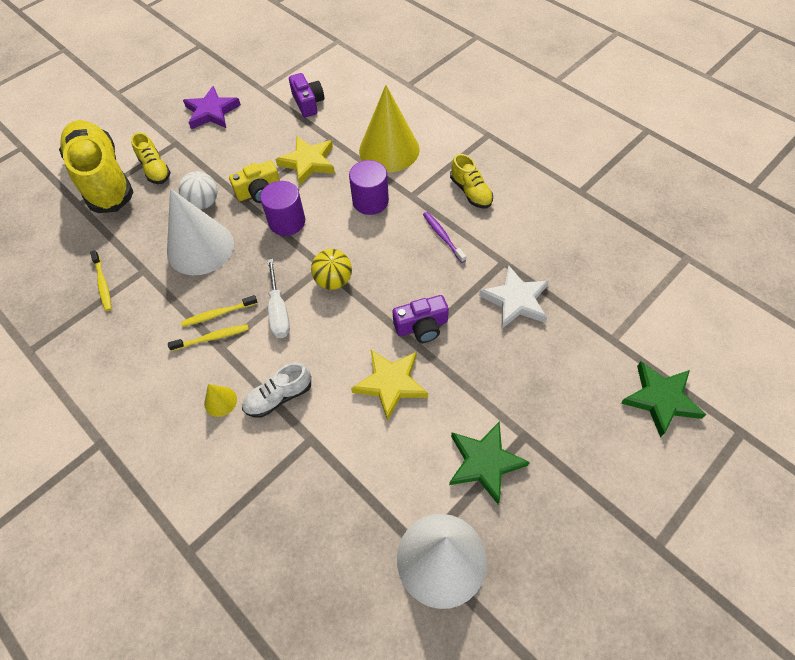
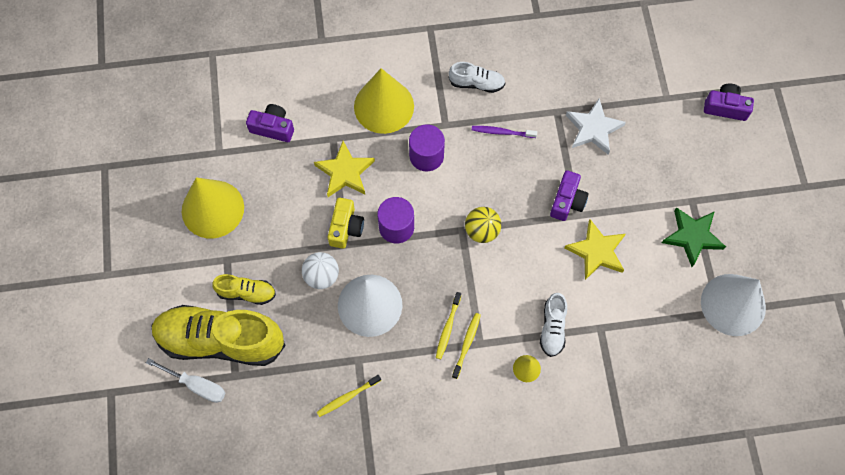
camera: 55 degrees left, 10 degrees up
(103, 284) = (347, 397): yellow toothbrush -> yellow toothbrush turned 135 degrees clockwise
(212, 112) = (212, 209): purple star -> yellow cone
(279, 311) = (479, 285): white screwdriver -> white screwdriver (196, 385)
(470, 192) = (476, 83): yellow shoe -> white shoe
(660, 399) = (725, 107): green star -> purple camera

